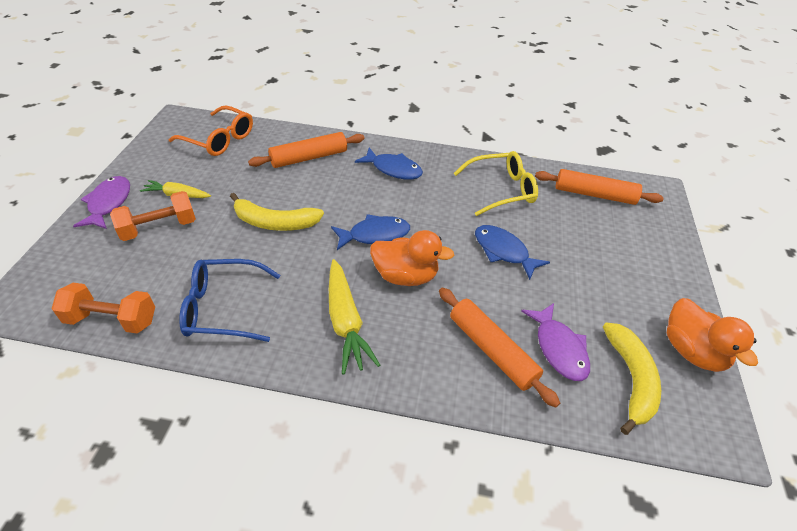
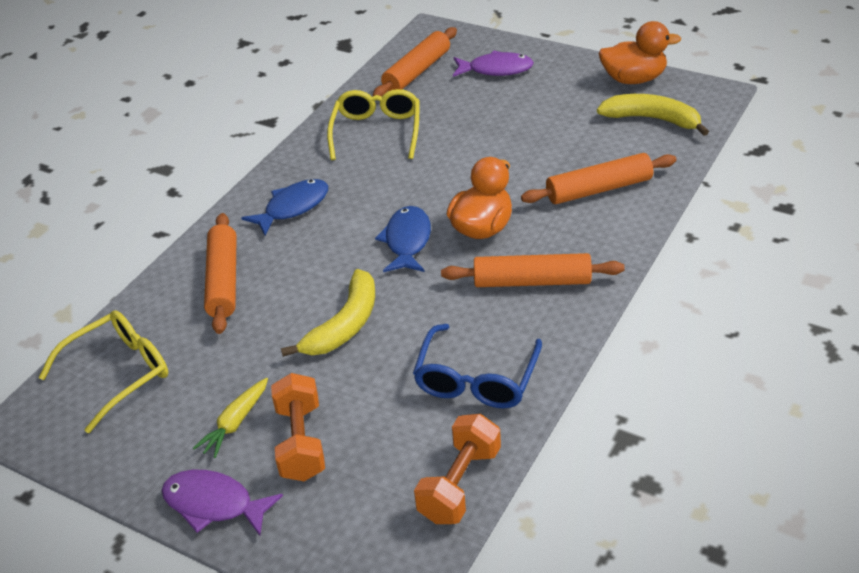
camera: 65 degrees left, 5 degrees down
(219, 139) = (119, 373): orange glasses -> yellow glasses
(346, 322) = (532, 281): yellow carrot -> orange rolling pin
(503, 251) = (474, 153): blue fish -> none
(558, 348) = (609, 149): purple fish -> purple fish (496, 70)

